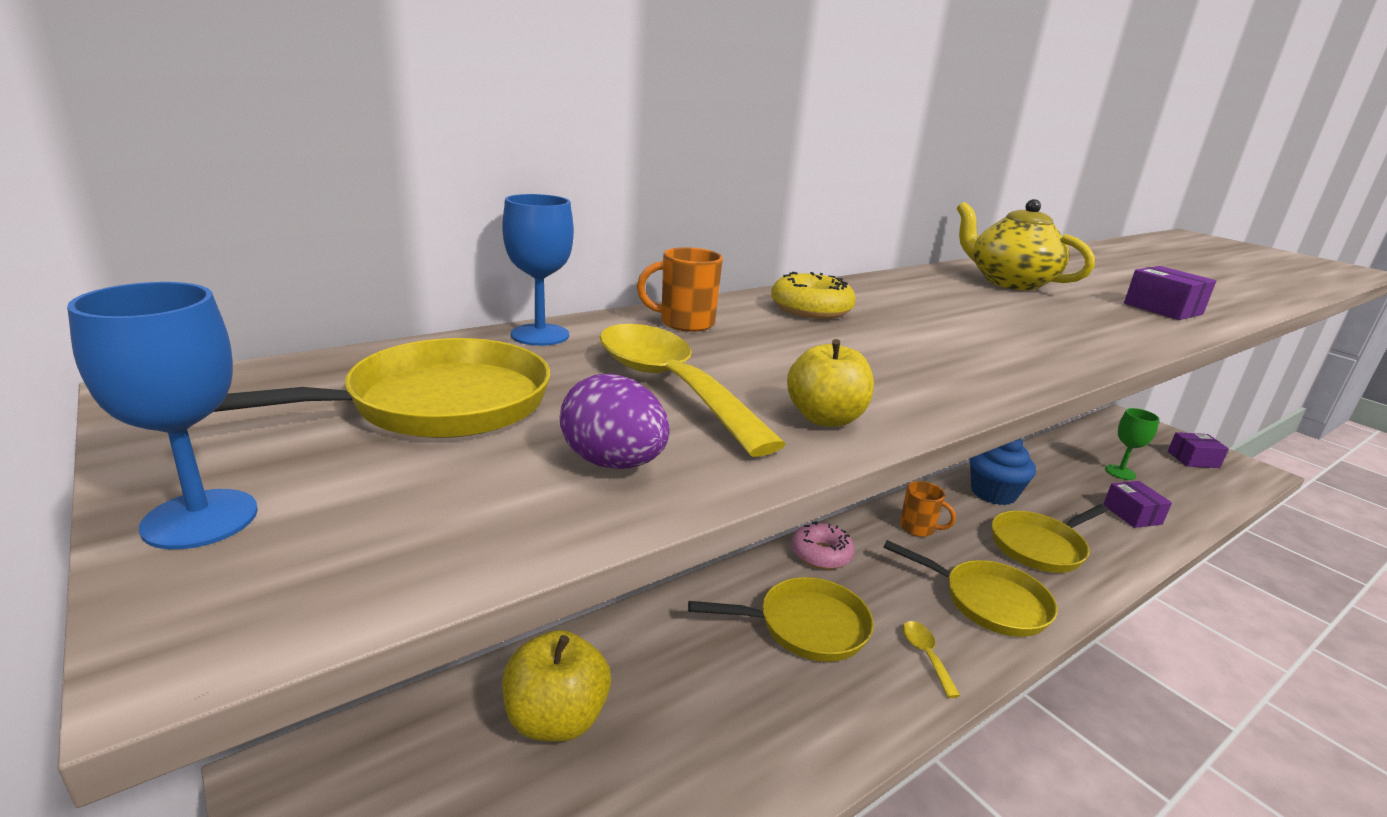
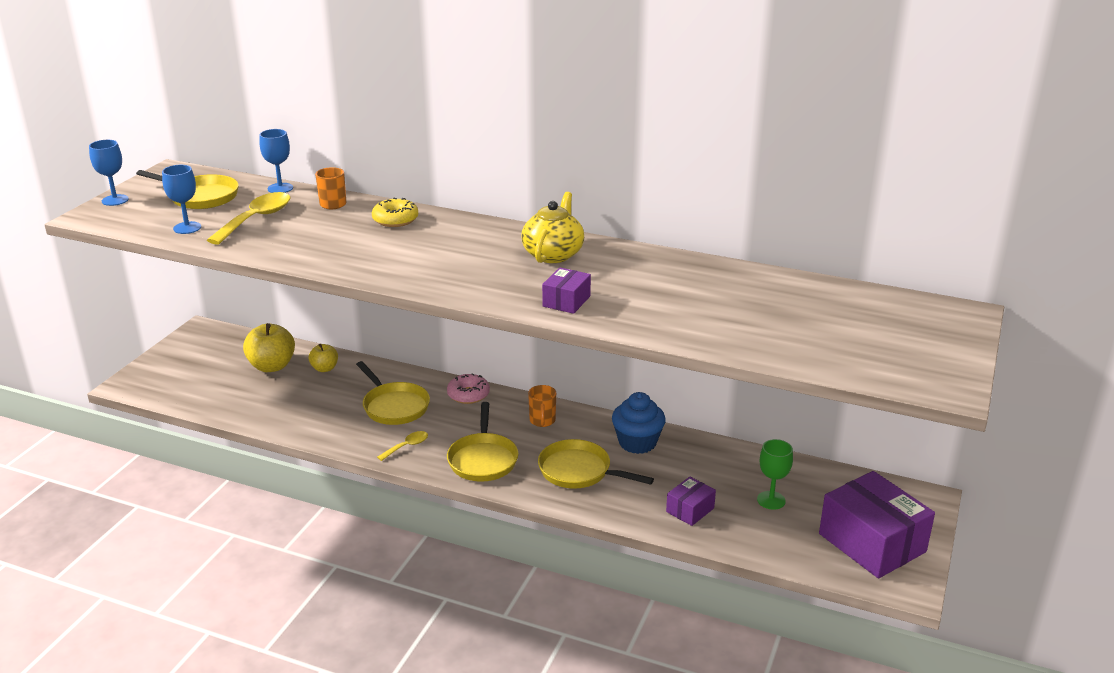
camera: 60 degrees right, 5 degrees up
(613, 463) = (187, 228): purple egg -> blue goblet
(825, 418) = (257, 247): yellow apple -> yellow apple (324, 368)
(1193, 459) = (872, 543): purple box -> purple box, size x2.06

